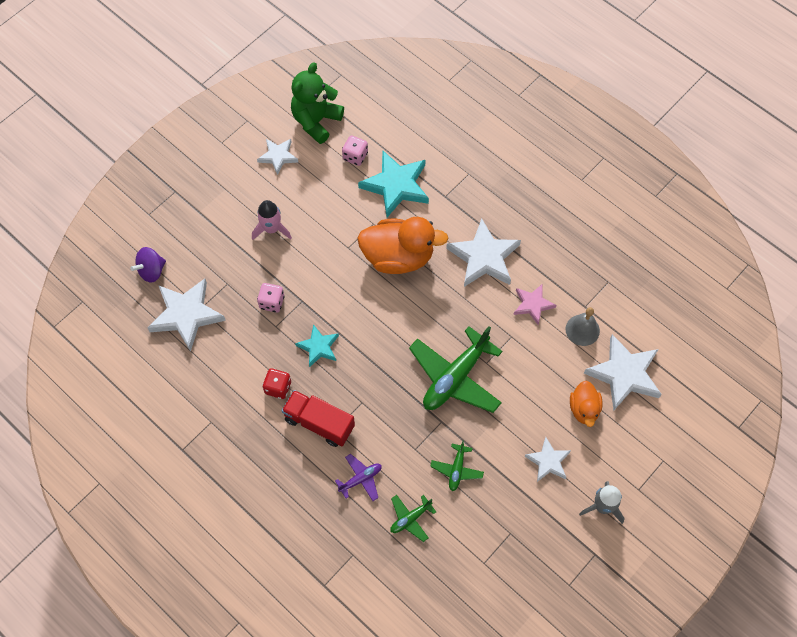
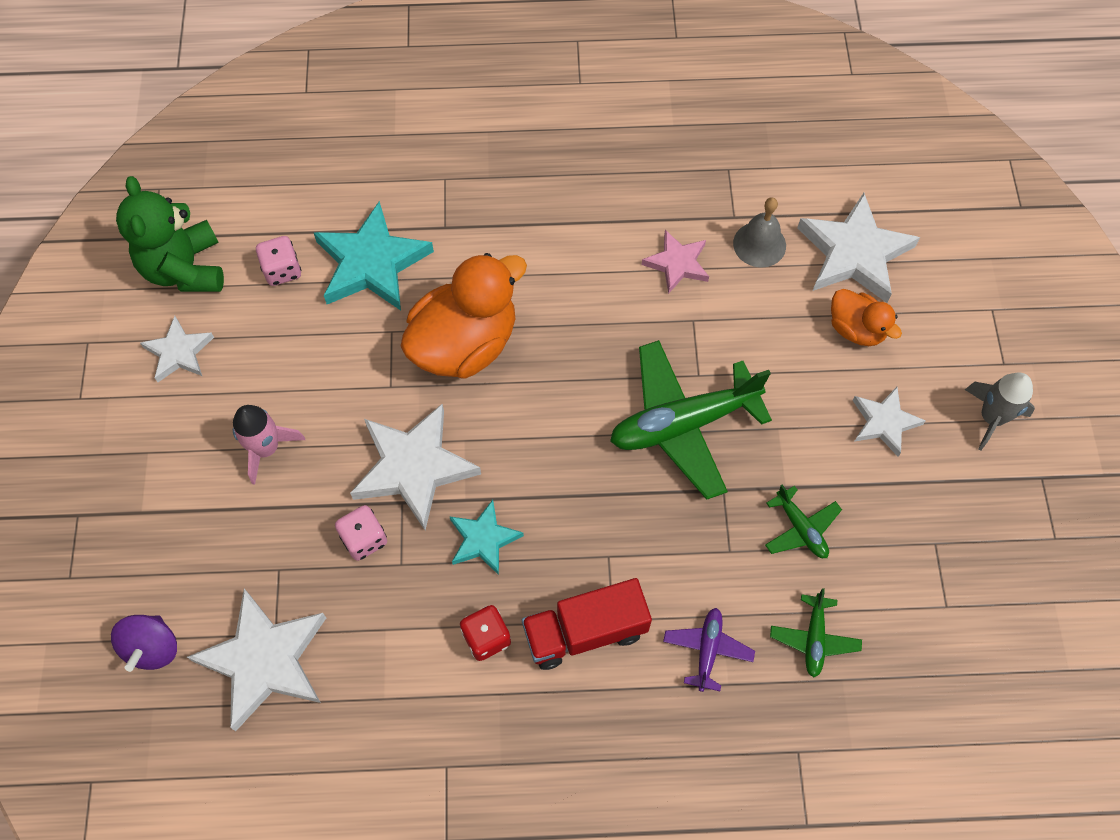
camera: 45 degrees left, 0 degrees up
(455, 377) = (683, 424): green plane -> green plane turned 75 degrees clockwise
(484, 257) = (565, 258): white star -> white star (414, 467)

